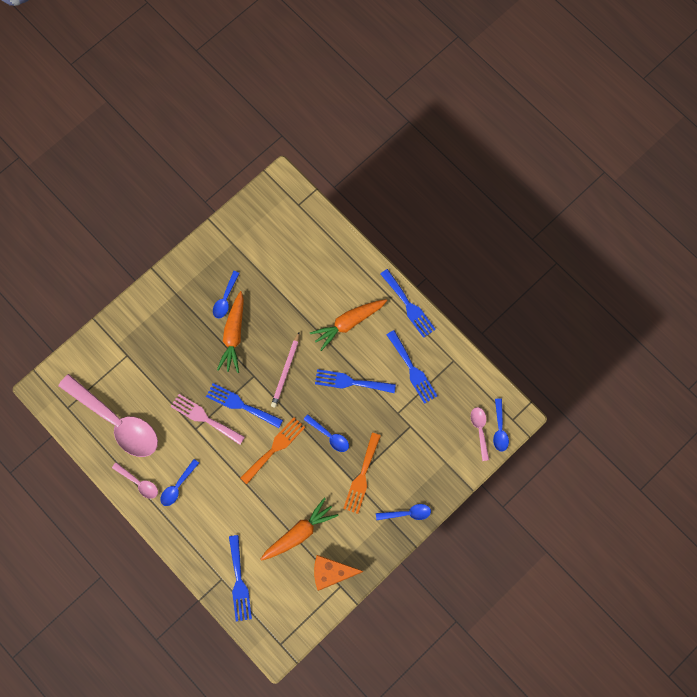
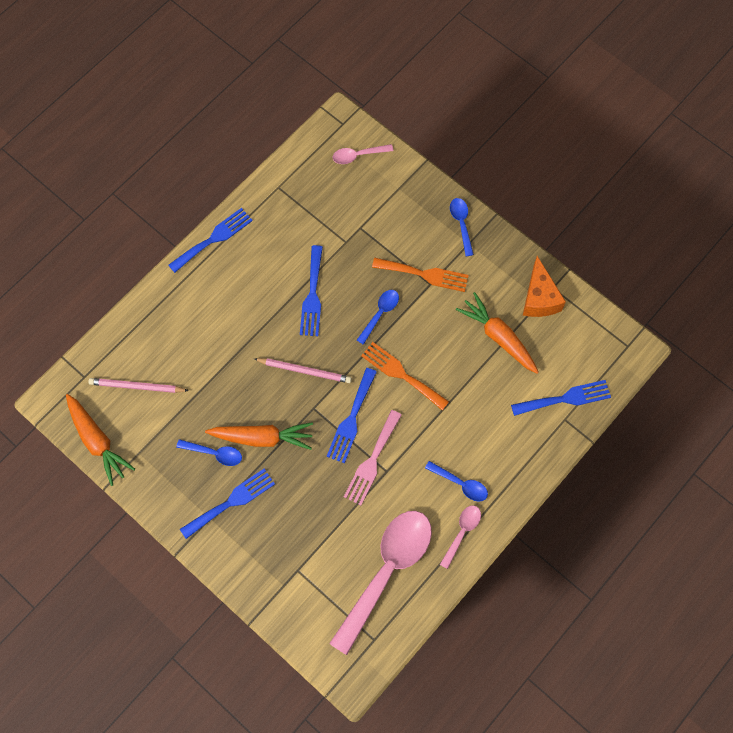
camera: 95 degrees left, 5 degrees down
(286, 243) = (137, 387): none -> pink pencil
(348, 323) = (239, 304): orange carrot -> orange carrot (97, 441)
(412, 369) = (292, 229): blue fork -> blue fork (231, 502)
(499, 429) = (355, 136): blue spoon -> none

